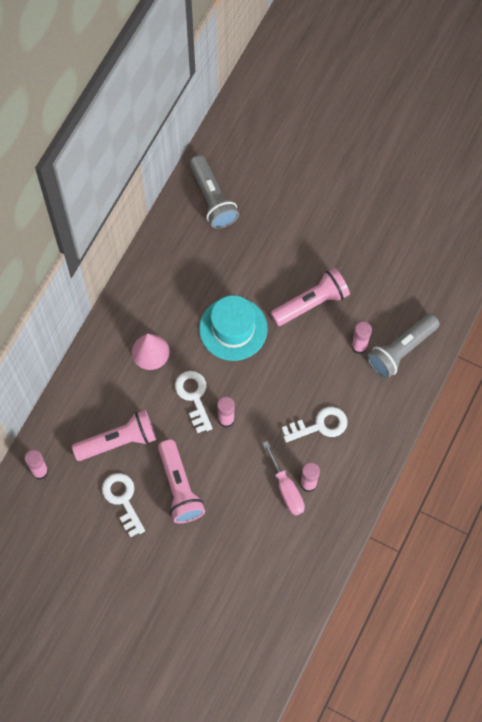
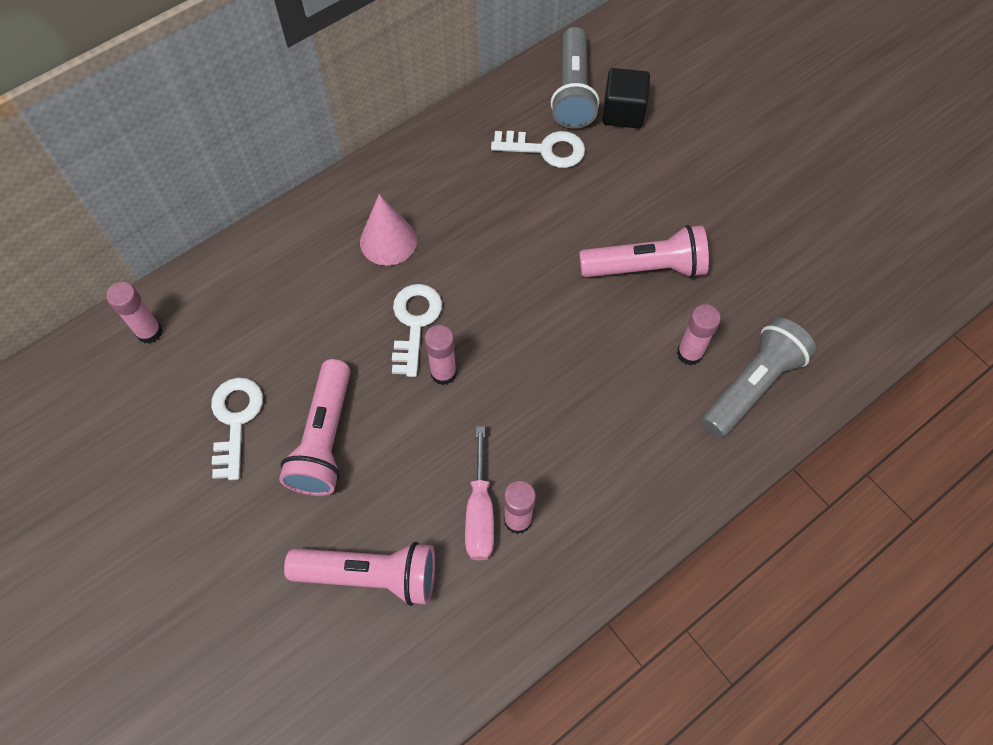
camera: 25 degrees right, 5 degrees down
(118, 441) = (277, 337): pink flashlight -> pink flashlight (370, 575)
(233, 329) = (517, 257): turquoise hat -> none
(251, 201) = (623, 112): none -> black cube
(320, 425) = (577, 440): white key -> white key (546, 149)
(401, 350) = (751, 385): grey flashlight -> grey flashlight turned 150 degrees clockwise

